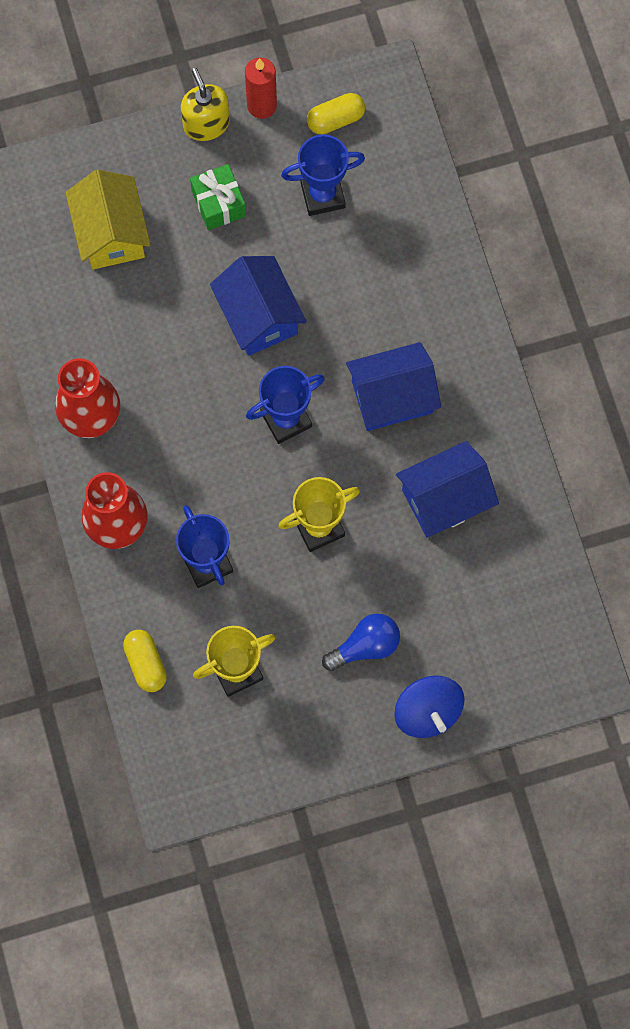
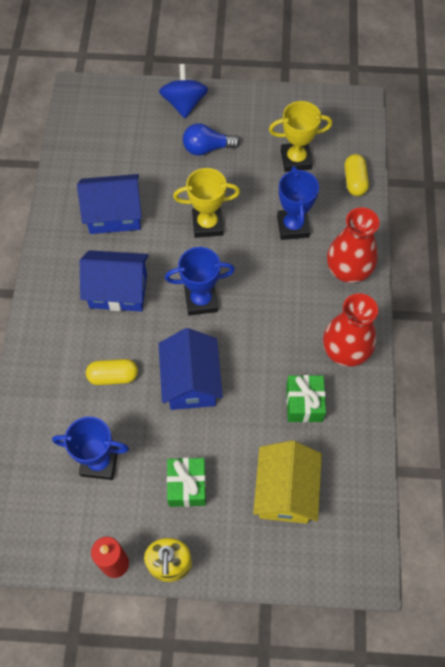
camera: 160 degrees left, 10 degrees down
(120, 335) = (304, 403): none -> green gift
(335, 119) = (58, 526): yellow capsule -> yellow capsule (113, 376)

